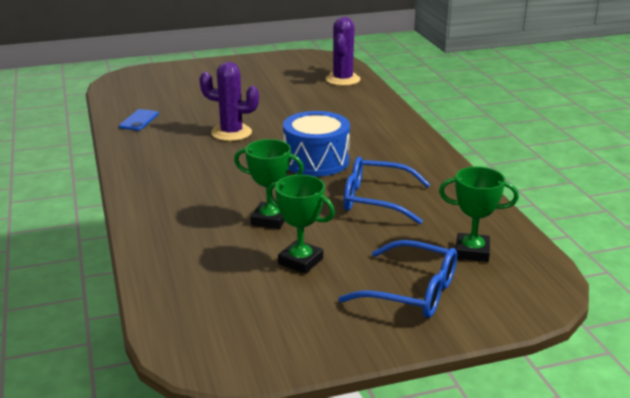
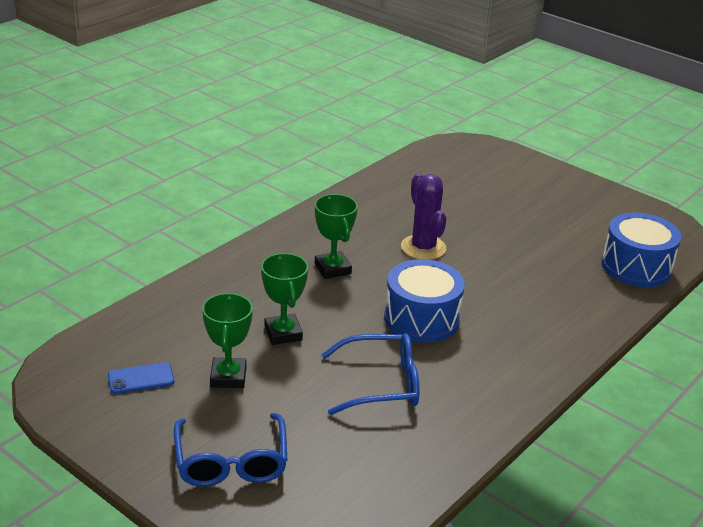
camera: 55 degrees right, 5 degrees up
(139, 120) = (389, 190): blue phone -> blue phone (141, 379)
(342, 79) = (636, 267): purple cactus -> blue drum
(376, 200) = (381, 384): blue glasses -> blue glasses turned 105 degrees clockwise
(472, 252) = (337, 481): green trophy -> green trophy (332, 269)

